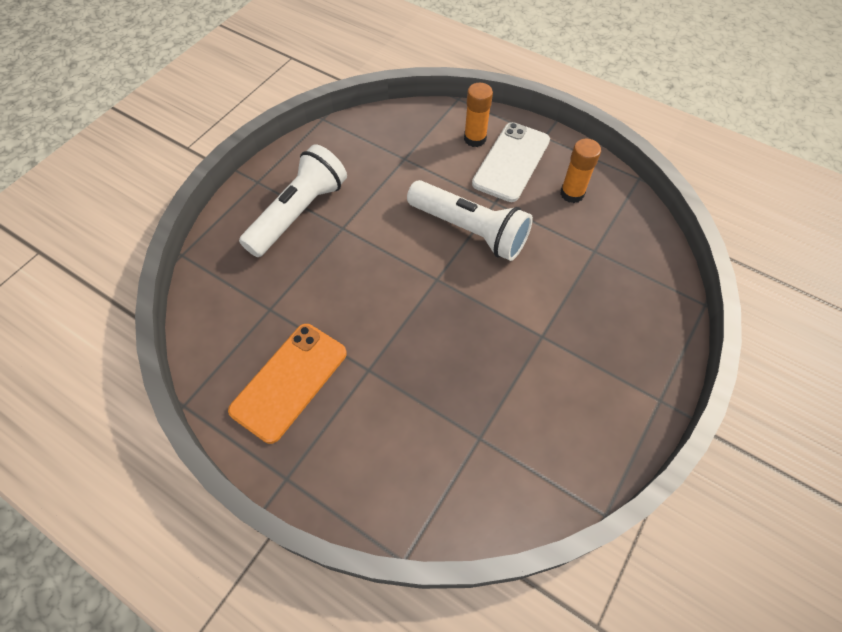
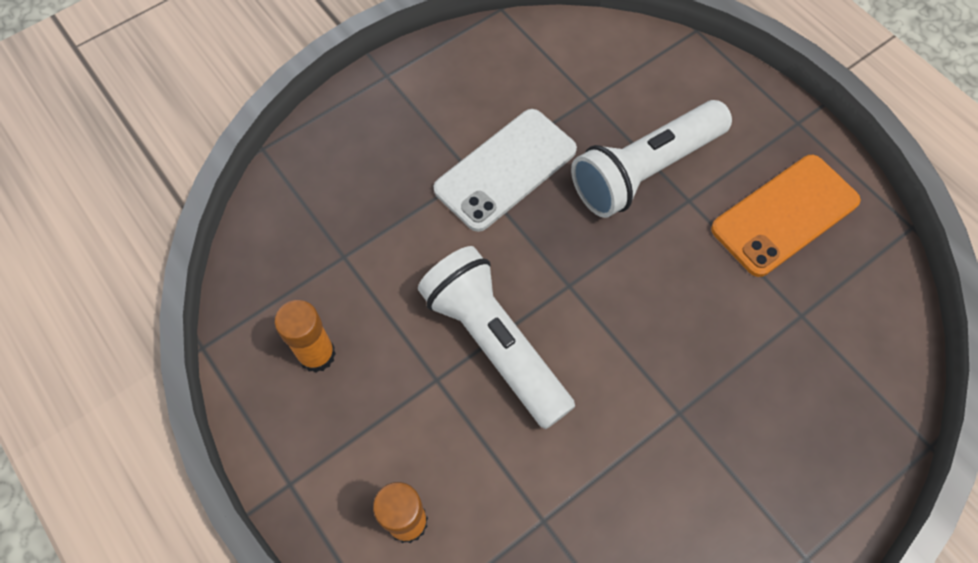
camera: 160 degrees left, 5 degrees up
(298, 213) = (743, 463): white flashlight -> white flashlight (645, 170)
(511, 162) = (373, 448): white phone -> white phone (506, 170)

